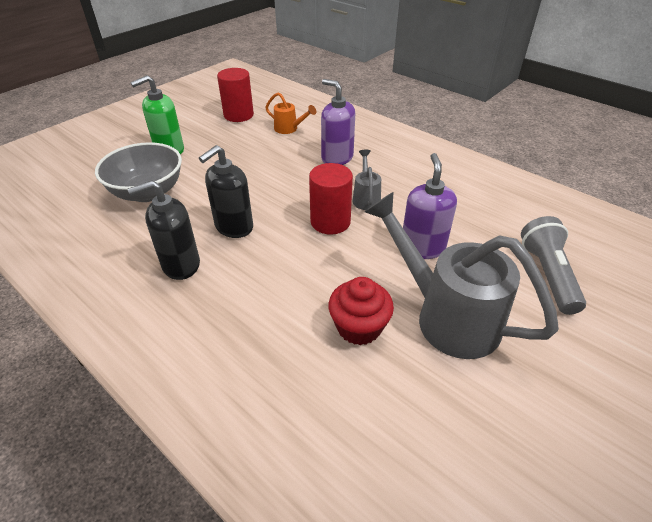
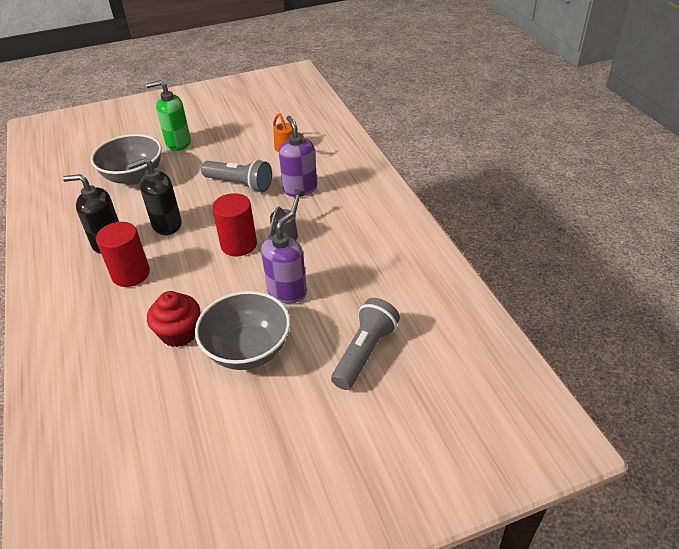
camera: 30 degrees right, 0 degrees up
(238, 115) = (259, 123): red cylinder -> red cylinder (131, 274)
(274, 169) = (240, 184): none -> grey flashlight
(445, 315) = (248, 350): grey watering can -> grey bowl

